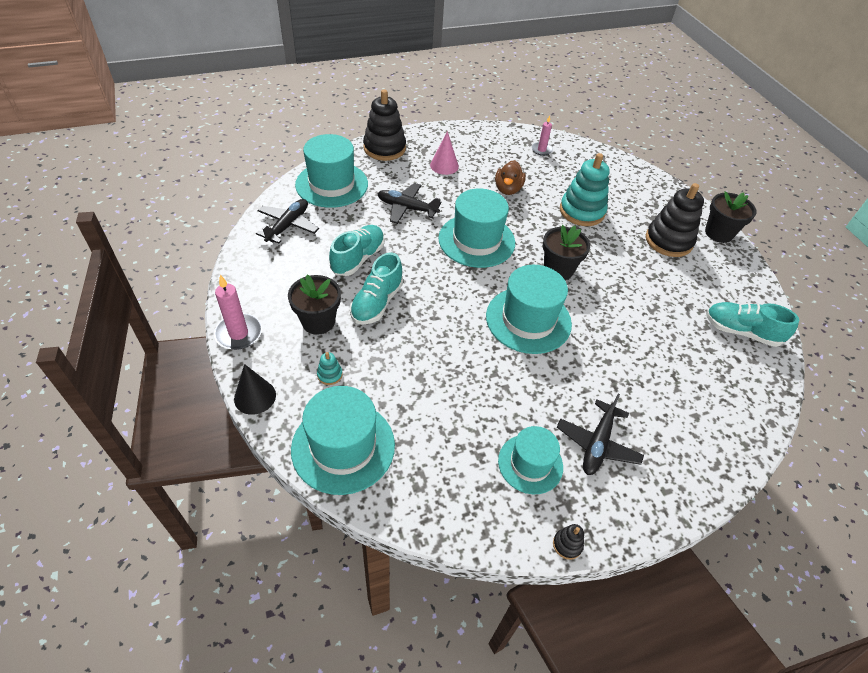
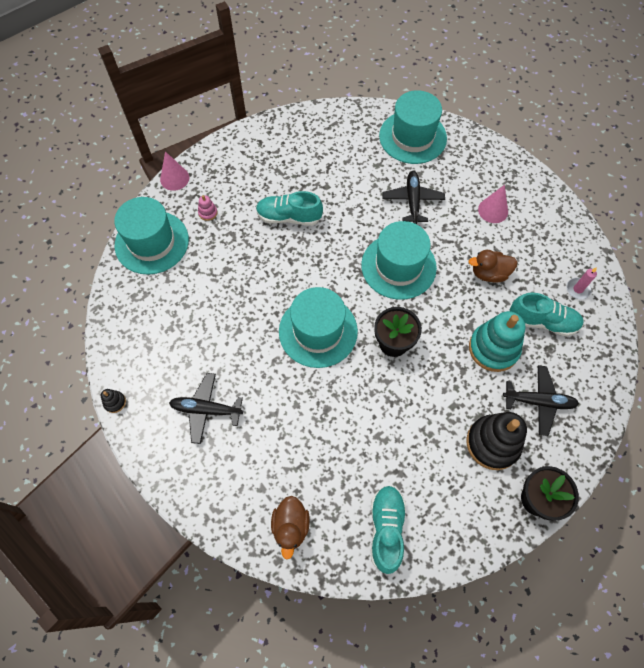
camera: 75 degrees right, 15 degrees up
(238, 333) = (223, 146): pink candle -> none
(255, 397) = (174, 178): black cone -> pink cone
(288, 225) = (345, 129): black plane -> black plane (539, 402)
(318, 321) = (254, 187): black flower pot -> none
(330, 375) = (208, 213): turquoise stacking toy -> pink stacking toy
(358, 258) = (331, 188): turquoise shoe -> turquoise shoe (542, 321)
(384, 148) = (488, 156): black stacking toy -> none
(530, 463) = (173, 364): turquoise hat -> none
(737, 402) = (291, 527): none -> brown duck

